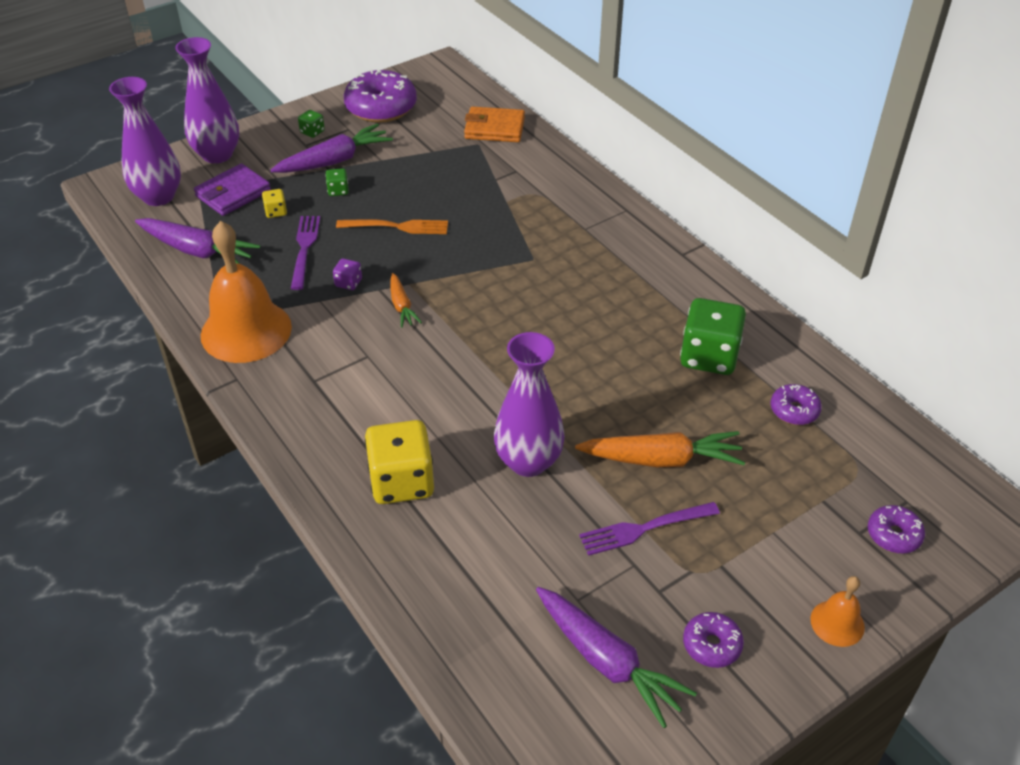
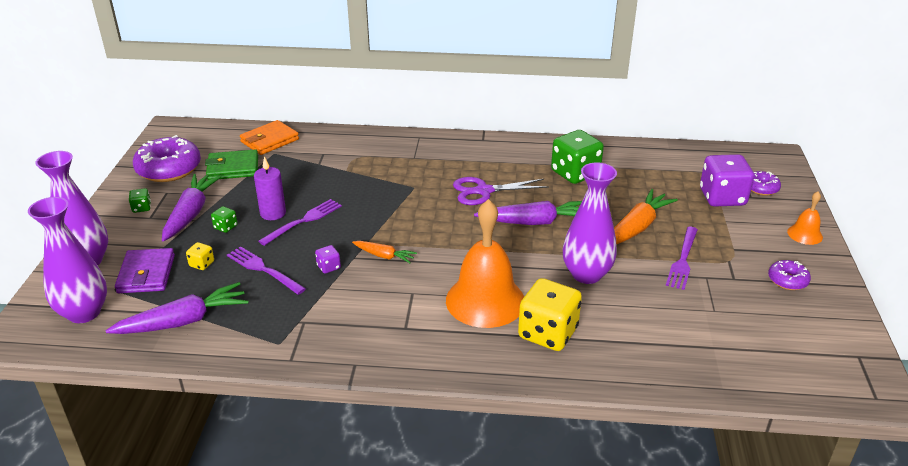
camera: 50 degrees left, 10 degrees down
(246, 331) = (310, 336): orange bell -> orange bell (485, 300)
(387, 203) = (273, 213): none -> purple candle
(397, 227) = (303, 221): orange fork -> purple fork
(426, 138) = (233, 168): none -> green wallet
(586, 308) = (484, 191): none -> purple scissors
(607, 661) = (770, 322): purple carrot -> purple carrot (535, 222)
(794, 410) = (646, 170): purple donut -> none
(822, 506) = (722, 197): none -> purple dice

